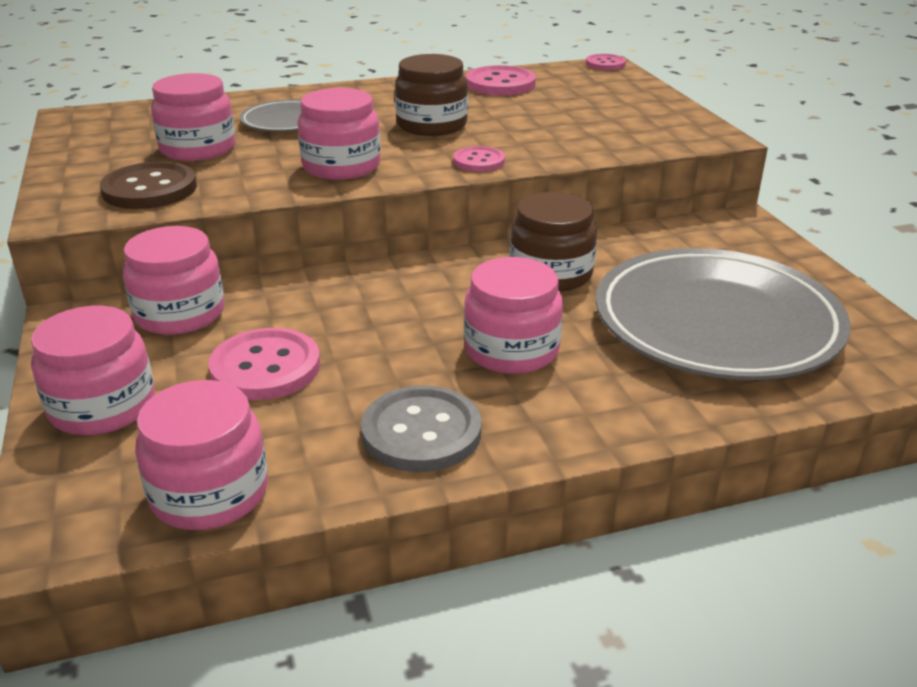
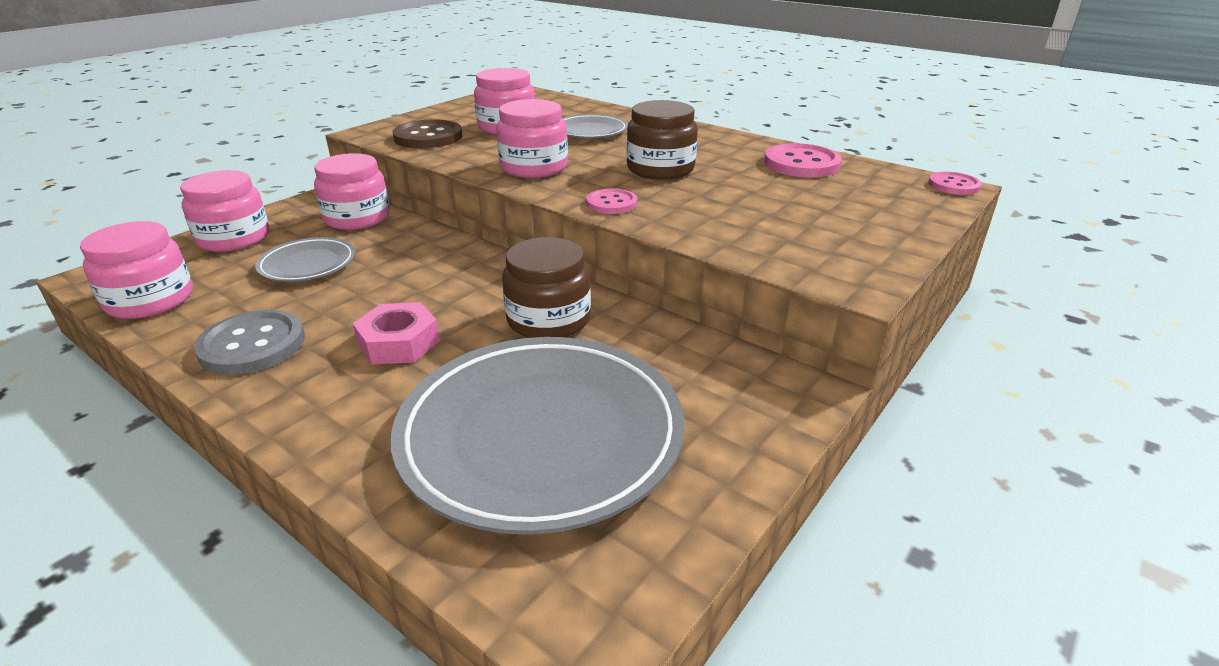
camera: 55 degrees right, 0 degrees up
(265, 367) = (308, 264): pink button -> grey plate
(511, 350) = (399, 343): pink jar -> pink nut

